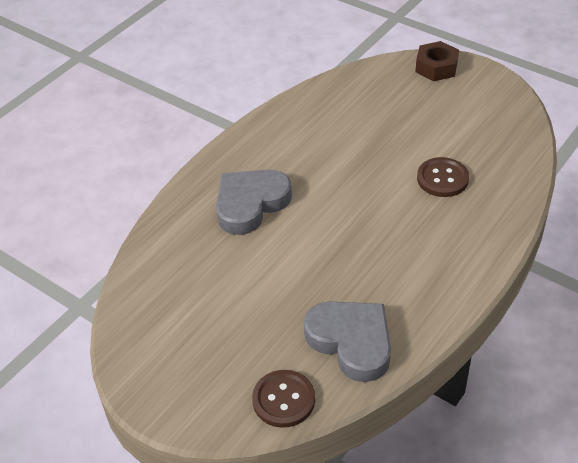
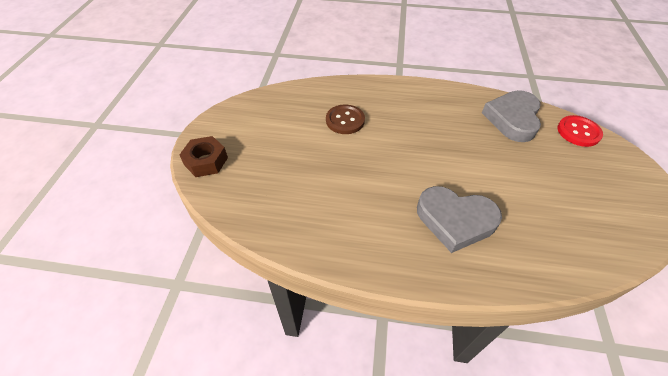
camera: 120 degrees left, 5 degrees up
(283, 400) = (578, 132): brown button -> red button

